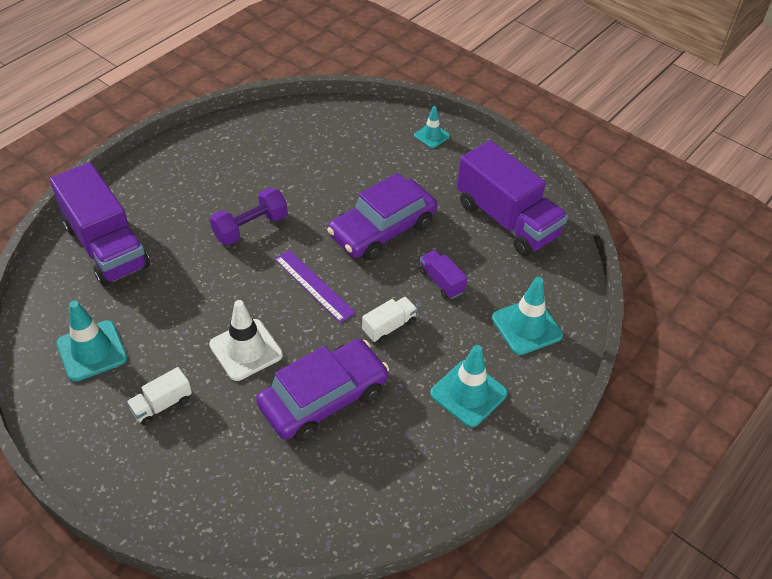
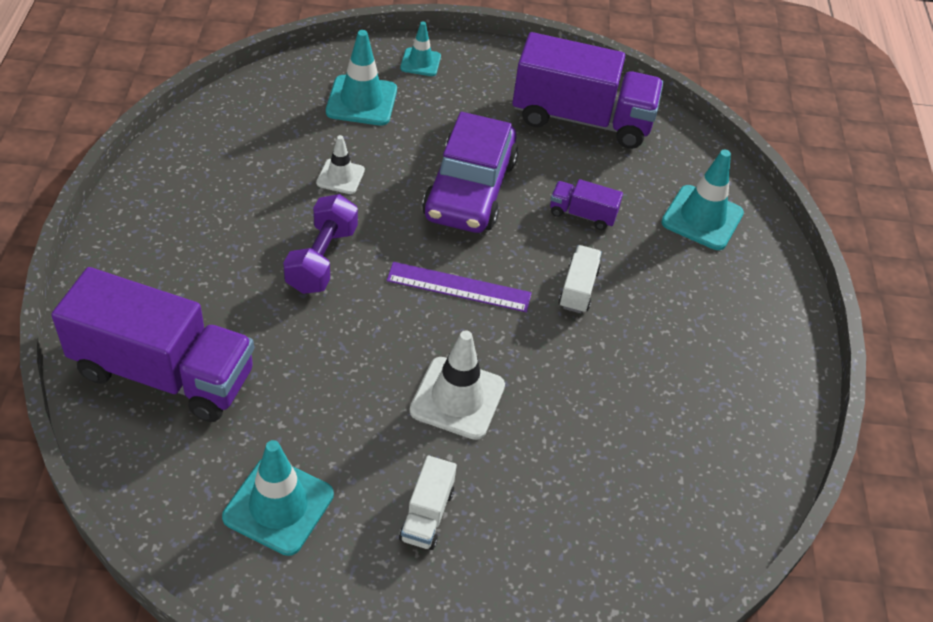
camera: 40 degrees left, 0 degrees up
(309, 184) = (340, 177): none -> white traffic cone
(323, 398) = (589, 401): purple car -> none
(468, 393) = (715, 313): turquoise traffic cone -> turquoise traffic cone (361, 101)

